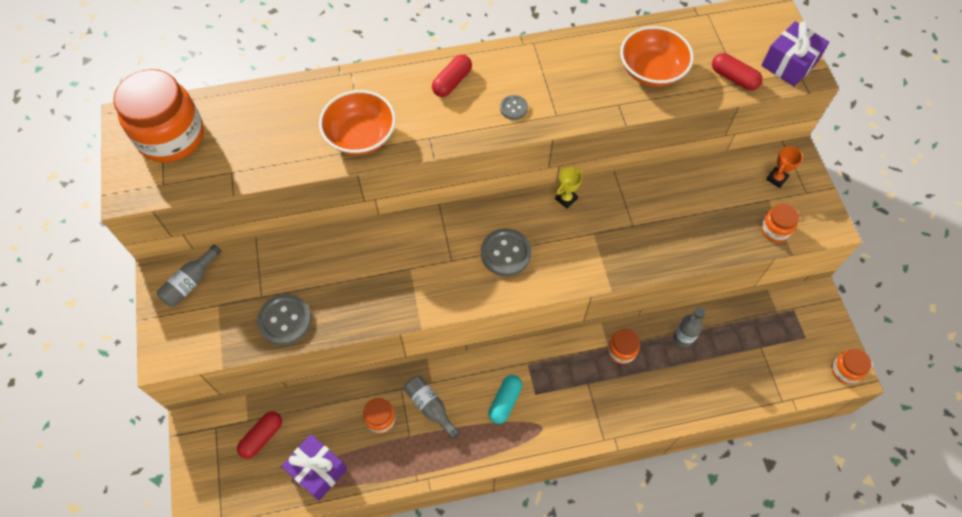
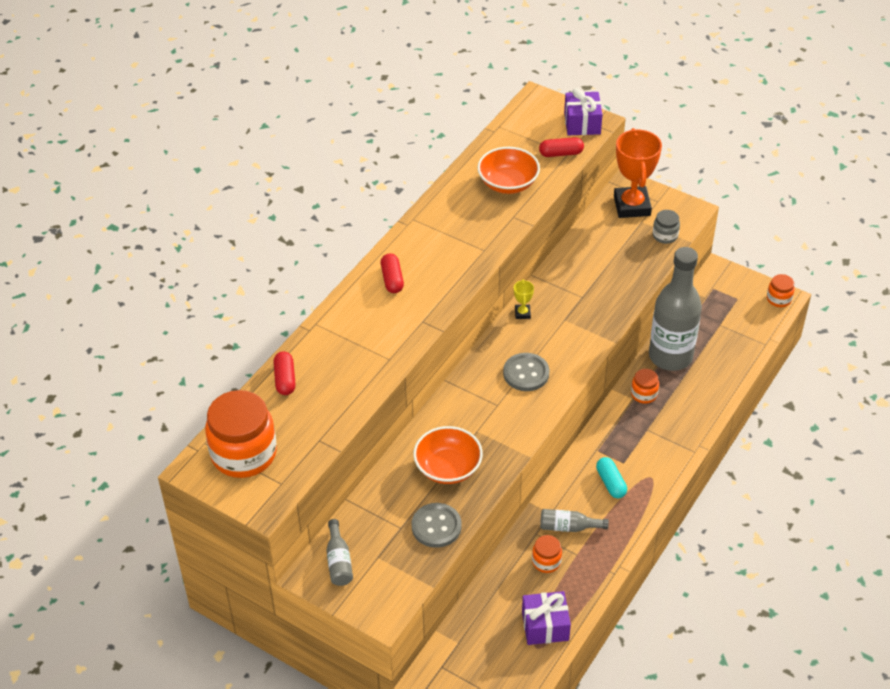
camera: 45 degrees left, 15 degrees down
(262, 437) = (482, 642): red capsule -> red capsule (285, 379)
(361, 136) = (376, 354): orange bowl -> orange bowl (448, 467)
(513, 108) = (452, 265): grey button -> none
(683, 338) = (670, 356): grey bottle -> grey bottle, size x2.37
(775, 229) = (665, 235): orange jar -> grey jar
(776, 178) = (632, 206): orange trophy -> orange trophy, size x2.32

